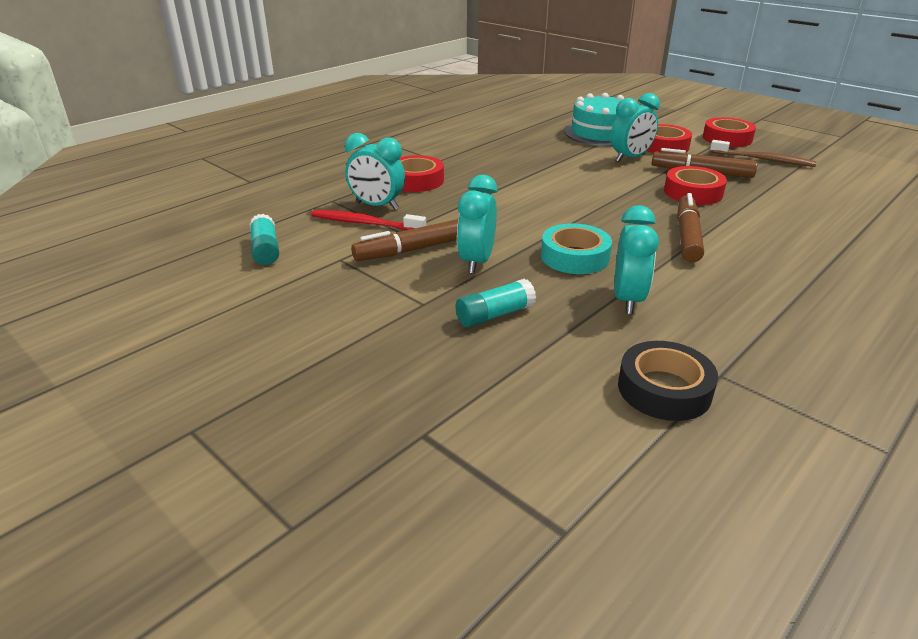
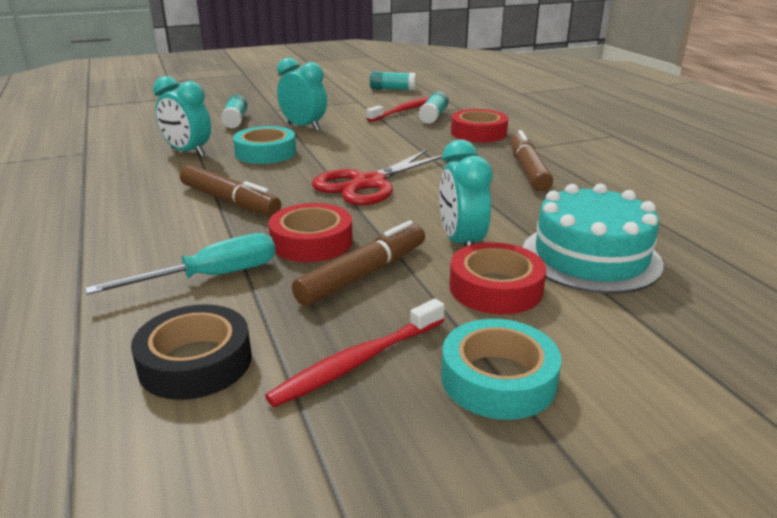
camera: 115 degrees right, 5 degrees down
(377, 206) = (433, 116): turquoise clock -> turquoise glue stick
(413, 249) = (345, 116): brown marker -> brown marker (527, 170)
(584, 197) = (368, 183): none -> red scissors
(664, 389) = (105, 137): black tape -> black tape (195, 362)
(727, 138) = (498, 379): red tape -> turquoise tape
(763, 160) = (358, 362): brown toothbrush -> red toothbrush
(774, 206) = (211, 277): none -> turquoise screwdriver

